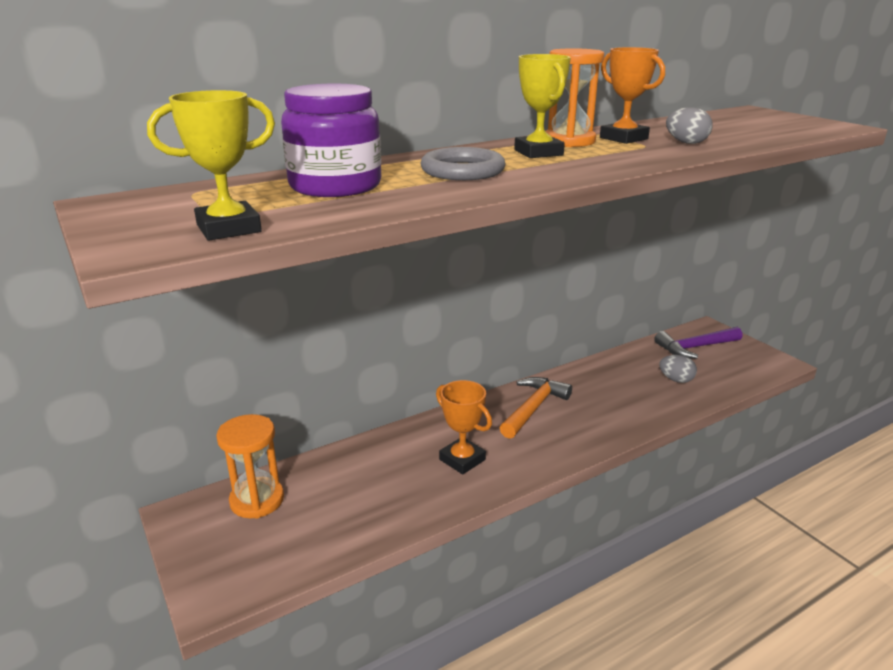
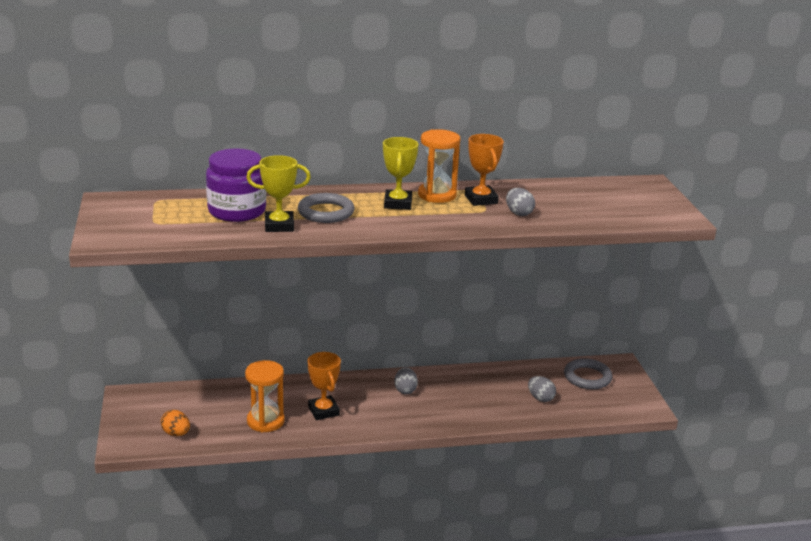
camera: 20 degrees right, 0 degrees up
(229, 228) = (154, 234): yellow trophy -> yellow trophy (279, 225)
(257, 500) = (176, 400): orange hourglass -> orange hourglass (265, 421)
(286, 551) = (176, 433): none -> orange egg
(533, 408) = (405, 390): orange hammer -> grey egg
(695, 347) = (587, 377): purple hammer -> grey ring

